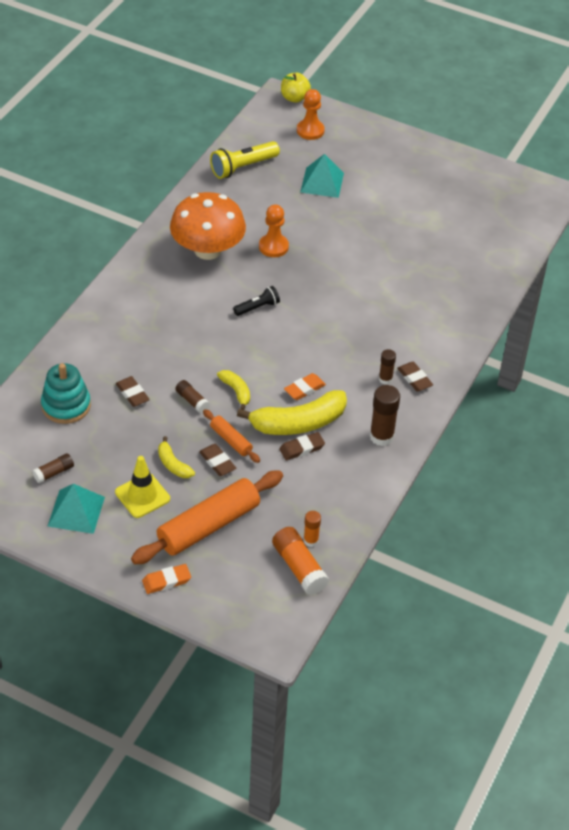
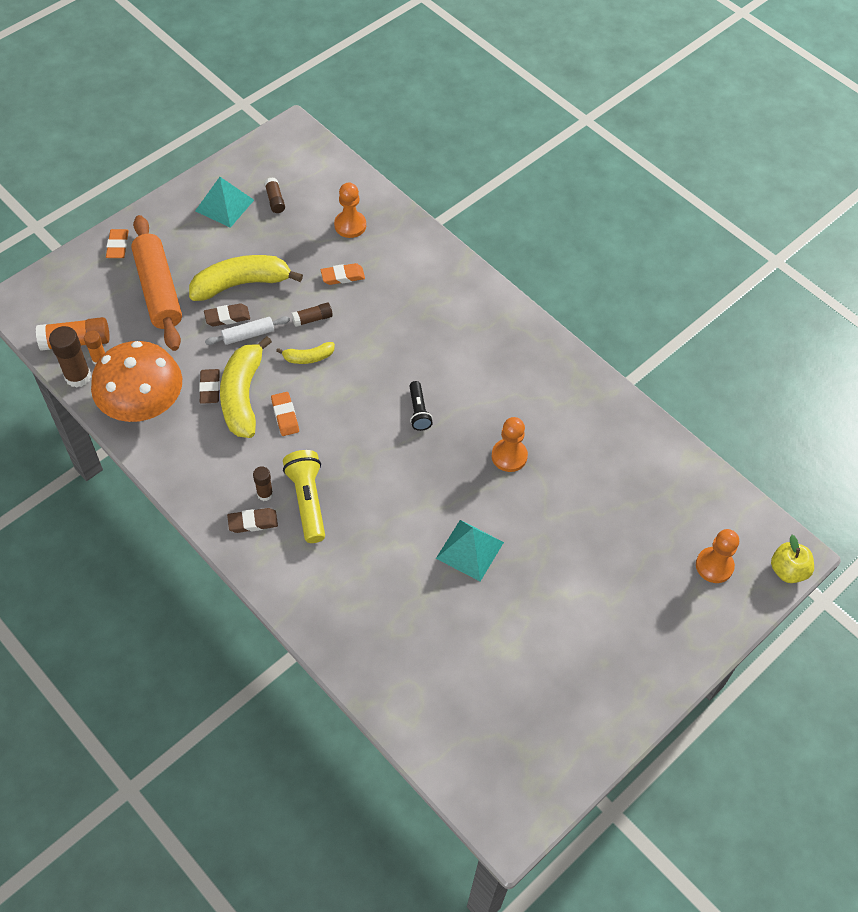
camera: 110 degrees right, 10 degrees up
(66, 405) = (350, 225): turquoise stacking toy -> orange pawn
(132, 394) = (343, 276): brown eraser -> orange eraser
(142, 495) = (217, 253): yellow traffic cone -> none
(173, 464) = (241, 284): yellow banana -> yellow banana, size x2.01
(207, 250) = (524, 392): orange mushroom -> orange mushroom (143, 404)
(231, 440) = (248, 335): orange rolling pin -> white rolling pin
(243, 167) = (658, 468): yellow flashlight -> yellow flashlight (307, 501)
(322, 182) = (608, 544): turquoise pyramid -> turquoise pyramid (469, 550)
(381, 436) = (190, 461): brown glue stick -> brown glue stick (78, 376)

